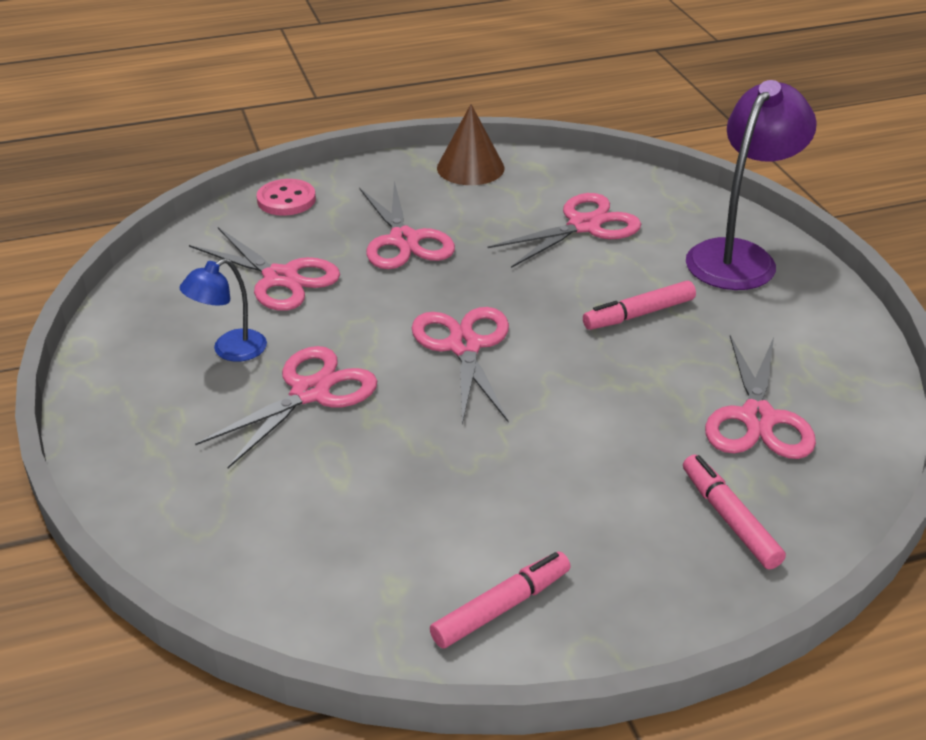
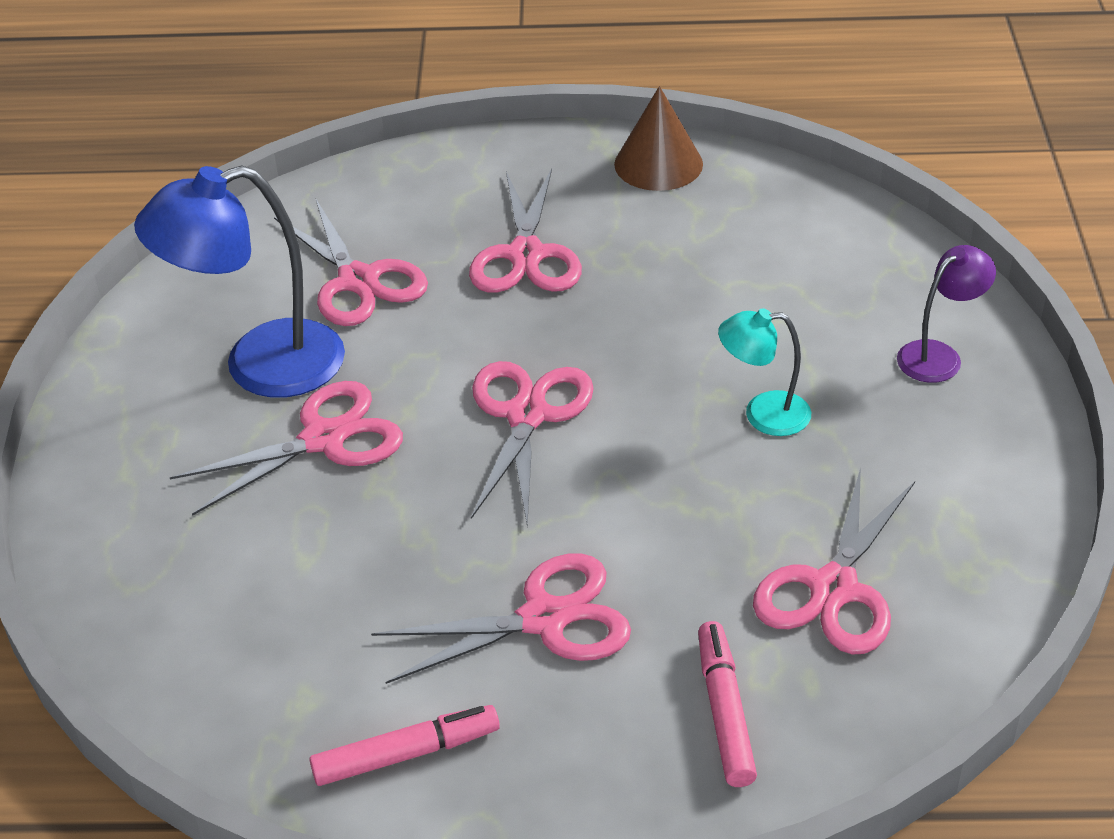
camera: 20 degrees right, 5 degrees up
(230, 350) = (260, 366): blue lamp -> blue lamp, size x1.87
(286, 200) = (413, 173): pink button -> none
(584, 226) = (759, 274): pink scissors -> pink scissors (544, 619)
(639, 314) = (763, 414): pink marker -> turquoise lamp
(739, 256) = (939, 355): purple lamp -> purple lamp, size x0.53

